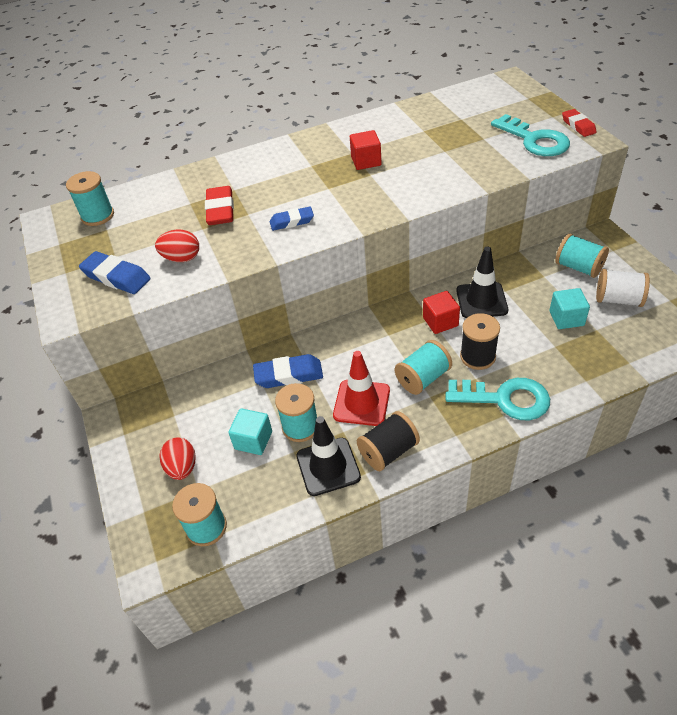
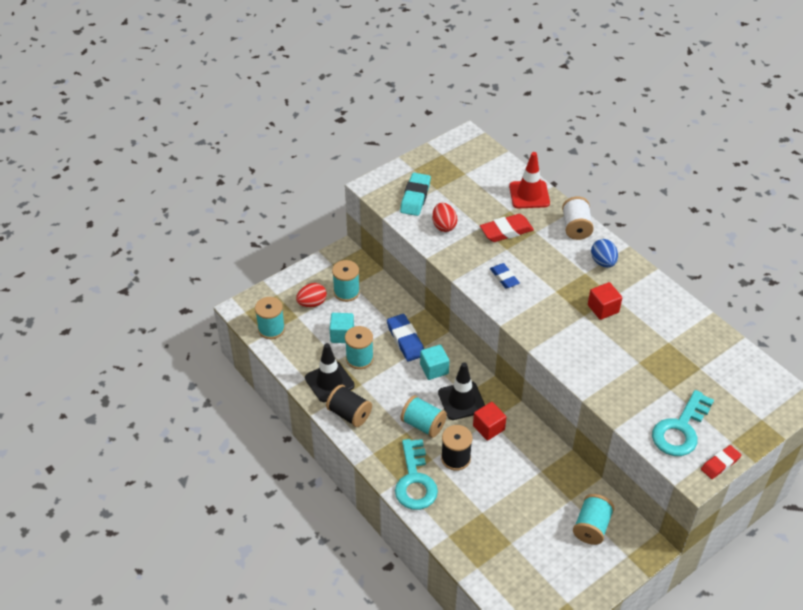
camera: 70 degrees right, 0 degrees up
(98, 216) = (479, 163): turquoise spool -> turquoise spool (346, 292)
(116, 277) = (415, 197): blue eraser -> turquoise eraser
(302, 152) = (603, 262): none -> blue egg
(361, 403) = (389, 390): red traffic cone -> red traffic cone (529, 195)
(481, 300) = (523, 454): black traffic cone -> black traffic cone (461, 401)
(566, 318) = (518, 519): turquoise cube -> turquoise cube (434, 369)
(618, 299) = (555, 560): white spool -> white spool (576, 227)

